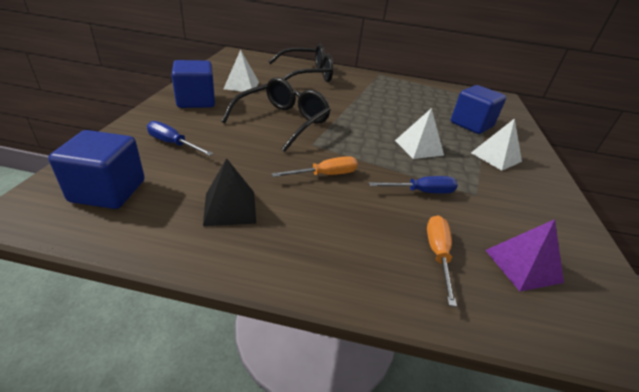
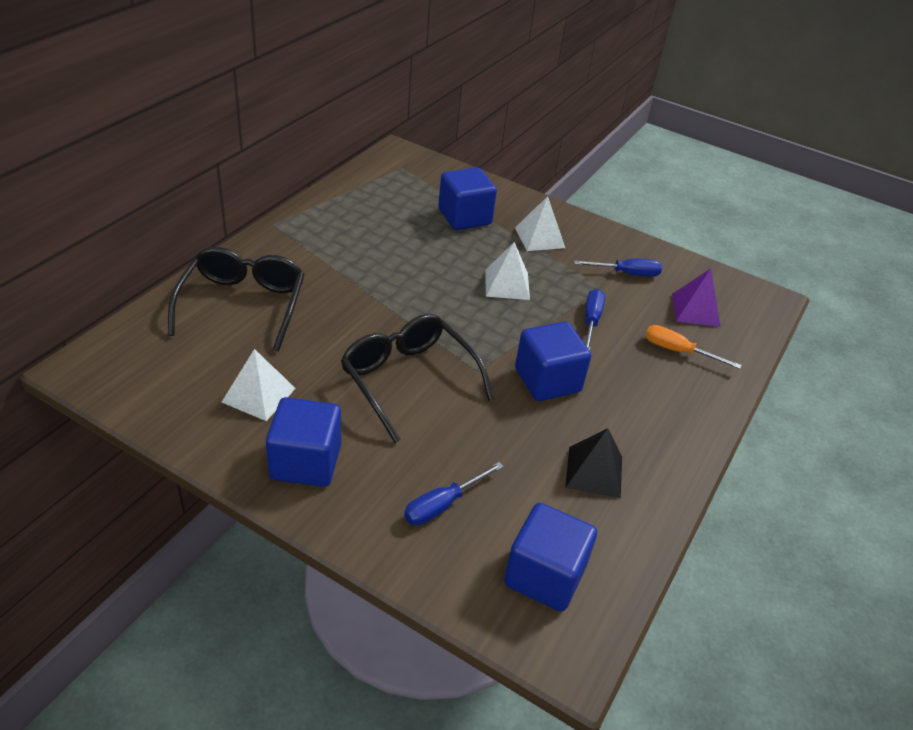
camera: 70 degrees left, 5 degrees up
(325, 175) = (547, 380): orange screwdriver -> blue cube
(515, 208) = (626, 273): none -> blue screwdriver

